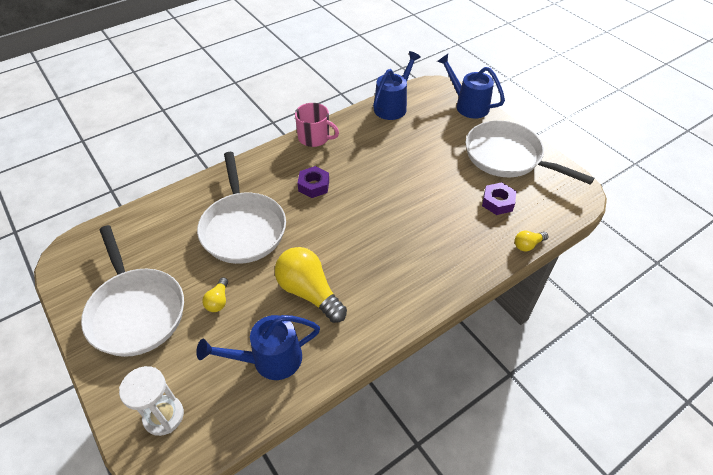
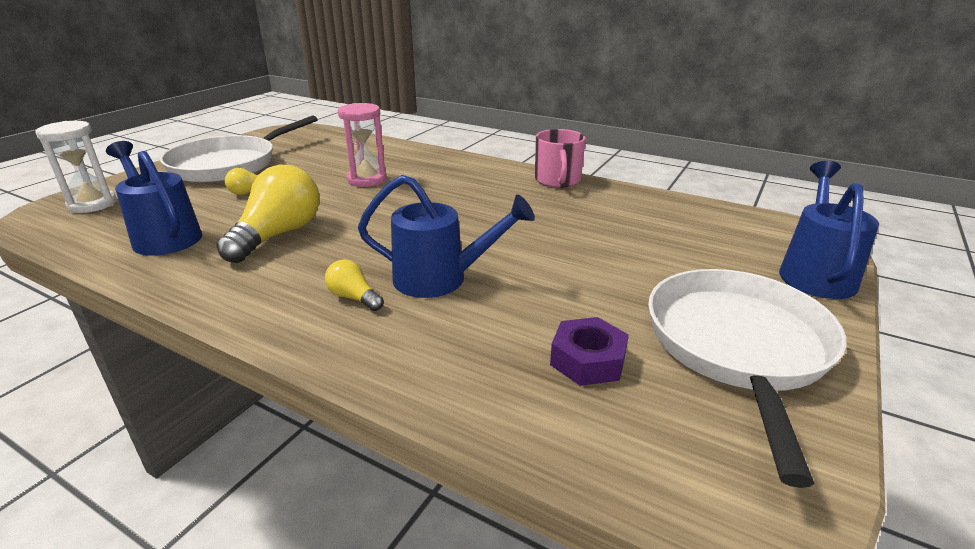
camera: 65 degrees right, 20 degrees down
(243, 227) = (367, 180): white pan -> pink hourglass
(314, 185) = (468, 198): purple nut -> none
(393, 106) = (699, 212): blue watering can -> blue watering can (441, 279)
(528, 245) = (495, 429): yellow light bulb -> yellow light bulb (354, 298)

